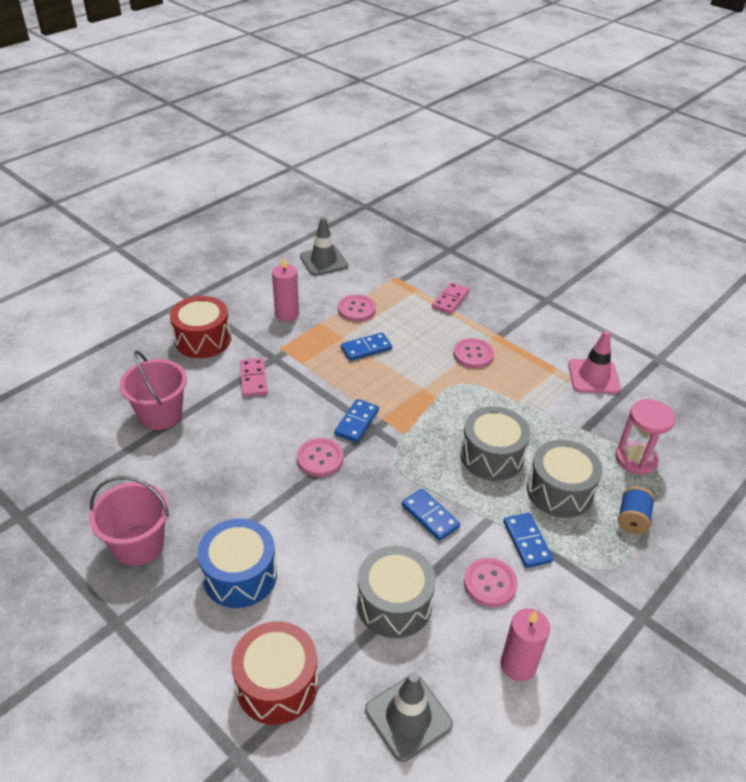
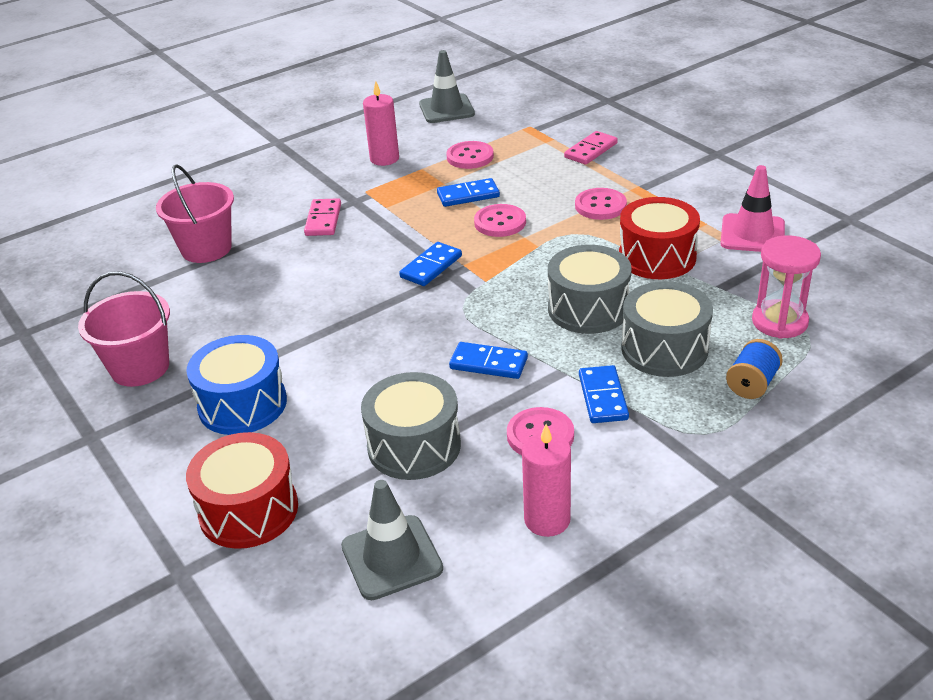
camera: 15 degrees right, 5 degrees down
(203, 340) = (278, 181): red drum -> red drum (657, 257)
(320, 458) = (374, 299): pink button -> pink button (500, 222)
(430, 516) = (488, 363): blue domino -> blue domino turned 45 degrees counterclockwise

